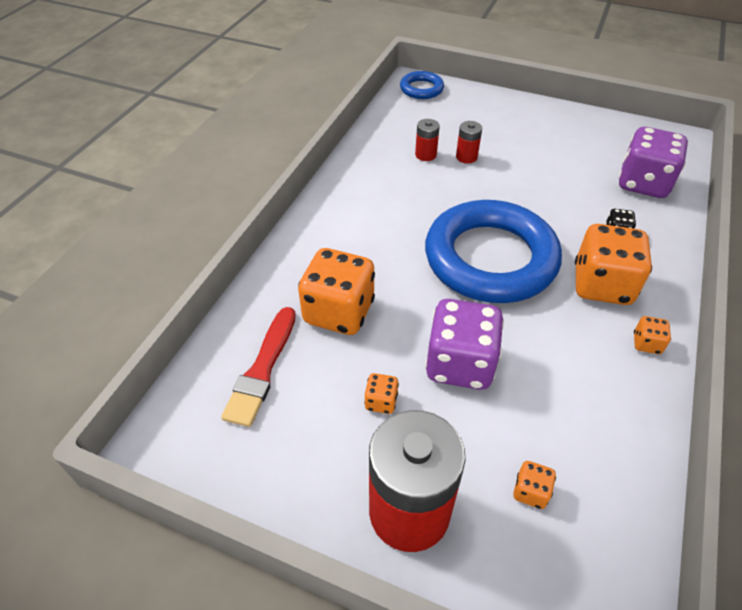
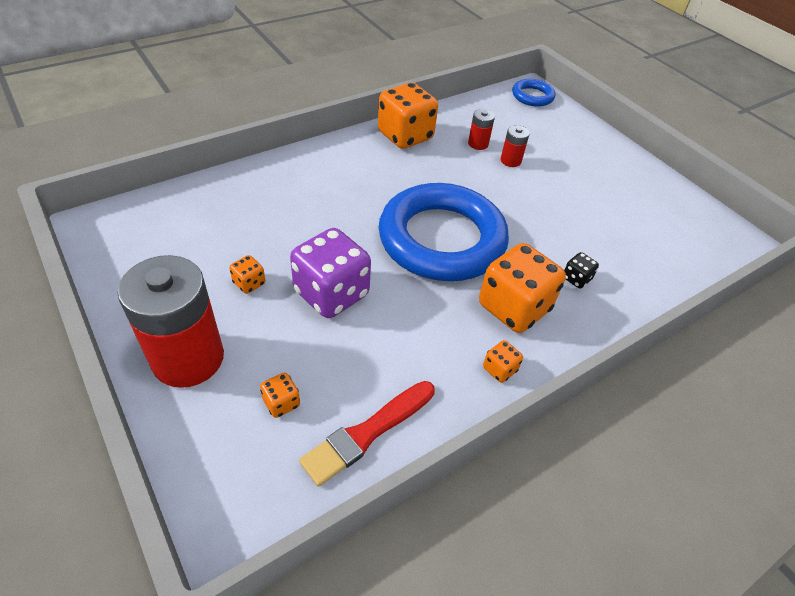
camera: 30 degrees right, 0 degrees up
(262, 369) = (199, 219): red brush -> red brush (367, 433)
(339, 312) = (287, 213): orange dice -> orange dice (405, 136)
(643, 183) = (653, 256): purple dice -> none

